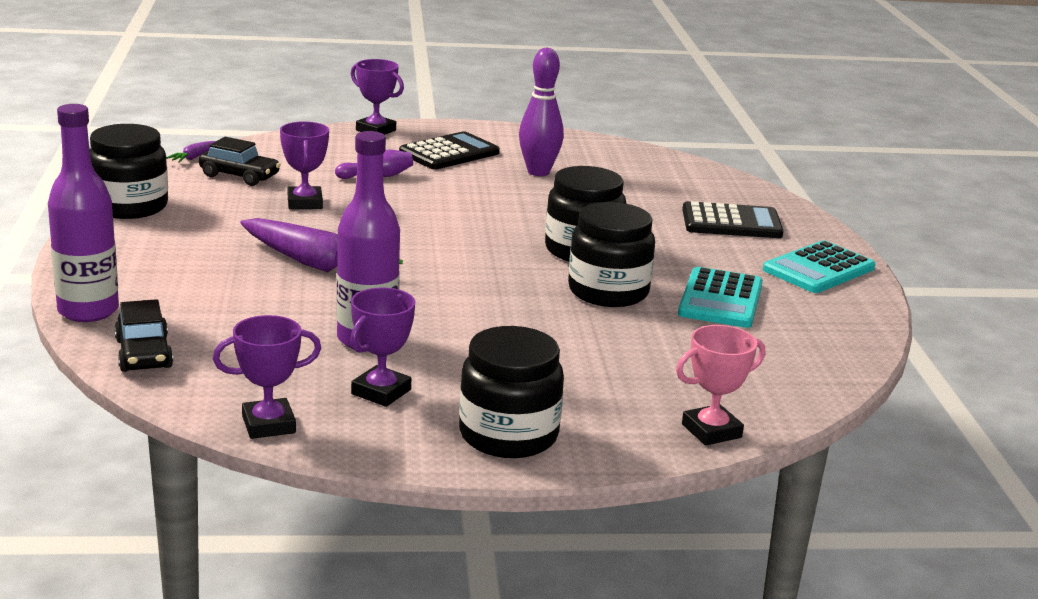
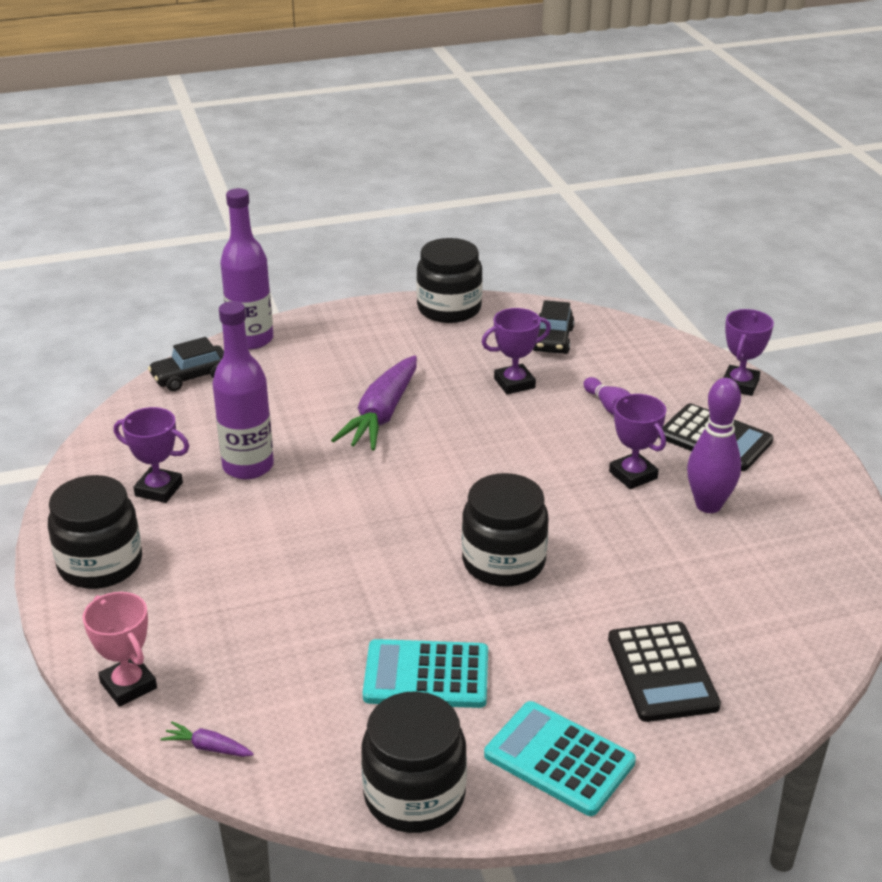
camera: 80 degrees right, 10 degrees up
(193, 157) = (579, 310): purple carrot -> purple carrot (208, 747)
(268, 424) = (97, 449): purple trophy -> purple trophy (633, 475)
(608, 292) = (407, 591): black jar -> black jar (414, 795)

